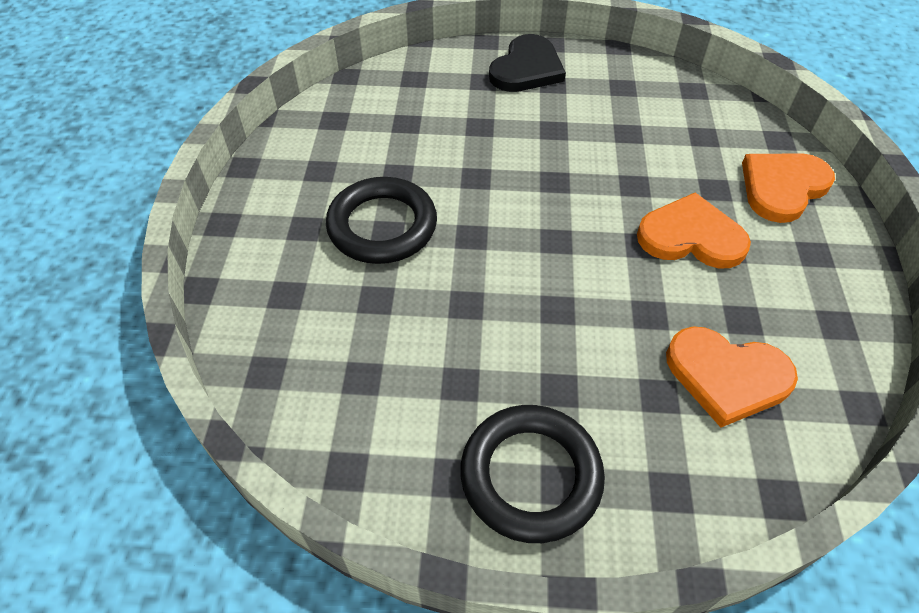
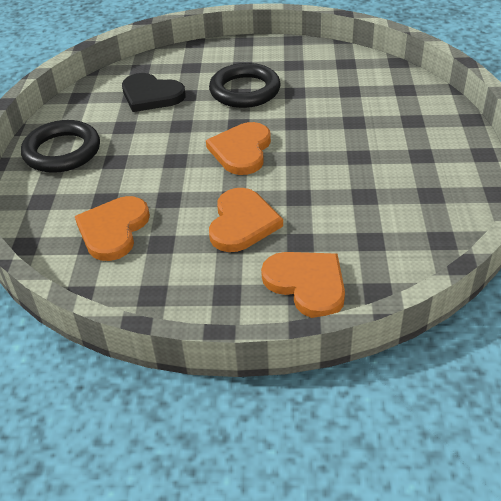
camera: 90 degrees right, 10 degrees down
(527, 68) = (438, 140): black heart -> black heart (151, 95)
(539, 233) = (241, 151): none -> orange heart

